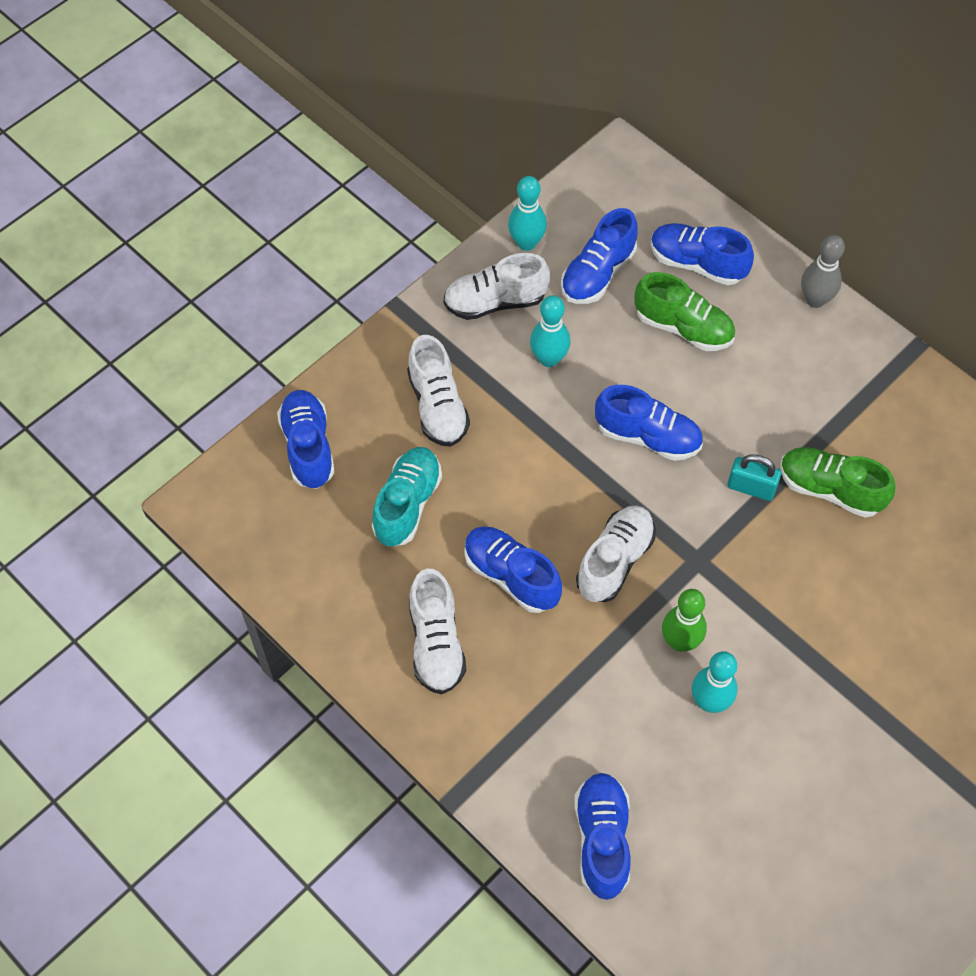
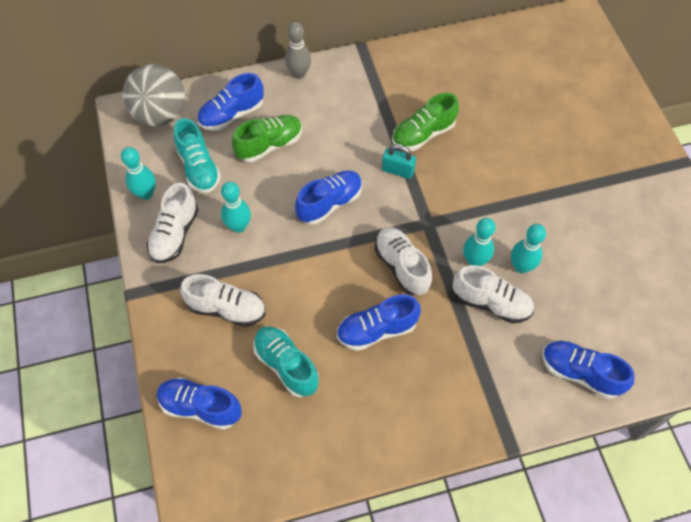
camera: 60 degrees left, 0 degrees up
(436, 643) = (397, 400): white shoe -> white shoe (491, 303)
(598, 274) = (199, 168): blue shoe -> turquoise shoe
(641, 193) = (160, 114): none -> grey ball
(680, 641) = (474, 261): green bowling pin -> turquoise bowling pin
(751, 487) = (398, 170): turquoise padlock -> turquoise padlock turned 60 degrees clockwise

